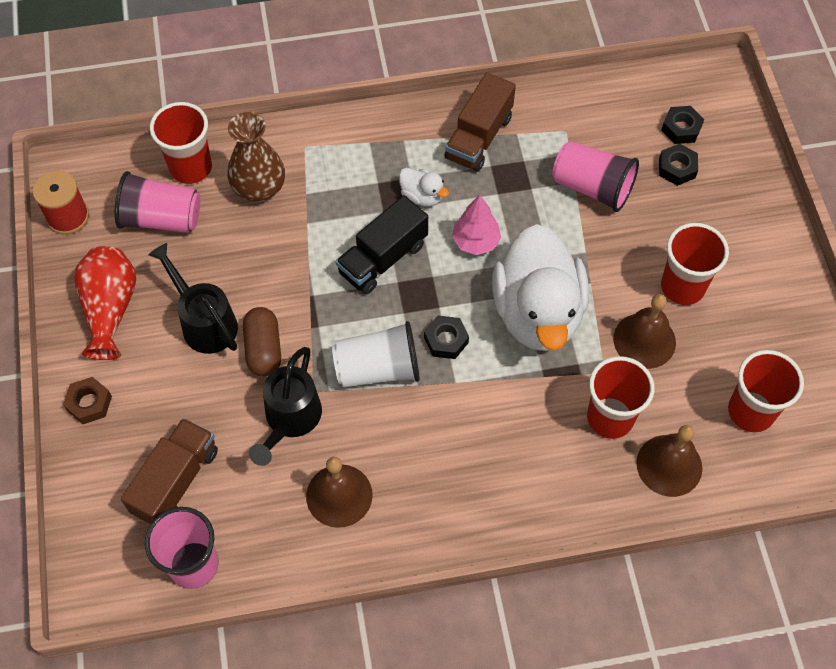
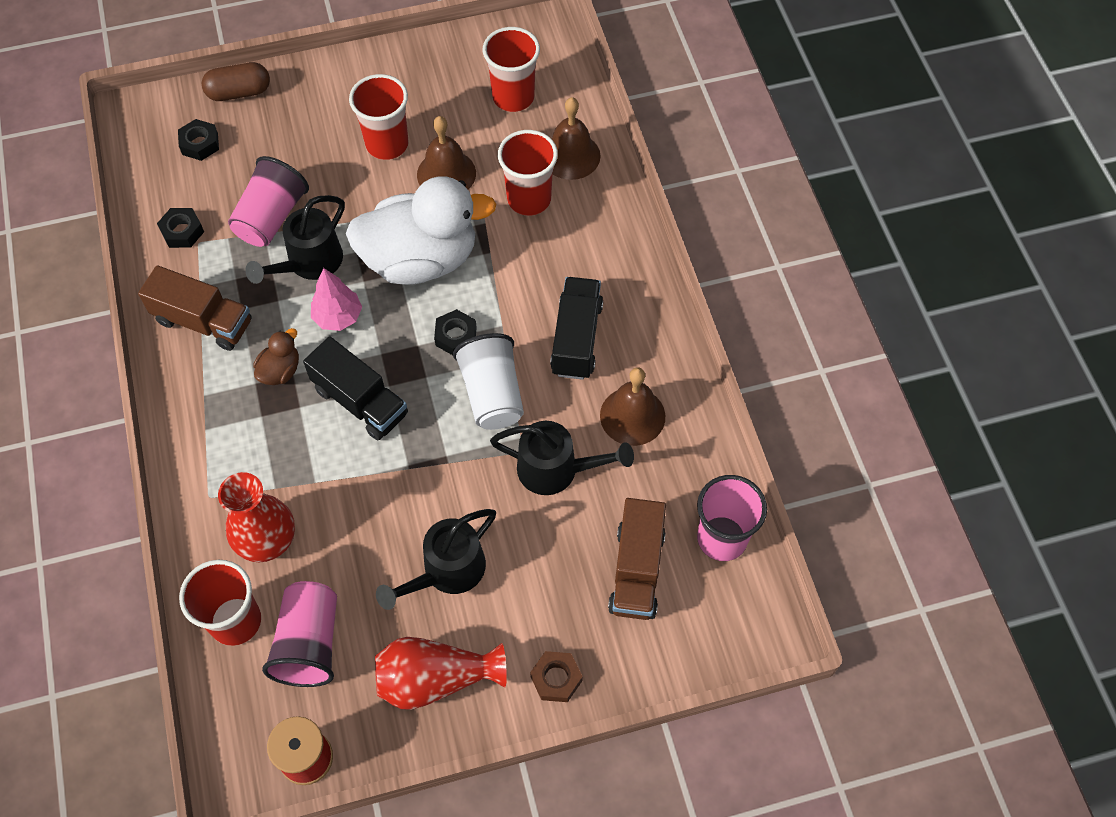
camera: 95 degrees left, 0 degrees up
(176, 481) = (636, 570): brown truck -> brown truck turned 105 degrees counterclockwise
(259, 188) = (266, 539): brown vase -> red vase
(263, 349) = (476, 506): brown capsule -> brown capsule (239, 92)
(422, 196) = (280, 371): white duck -> brown duck
(433, 450) = (576, 339): none -> black truck
(538, 218) = (309, 263): none -> black watering can
(677, 168) = (249, 148): black nut -> black nut (182, 231)

